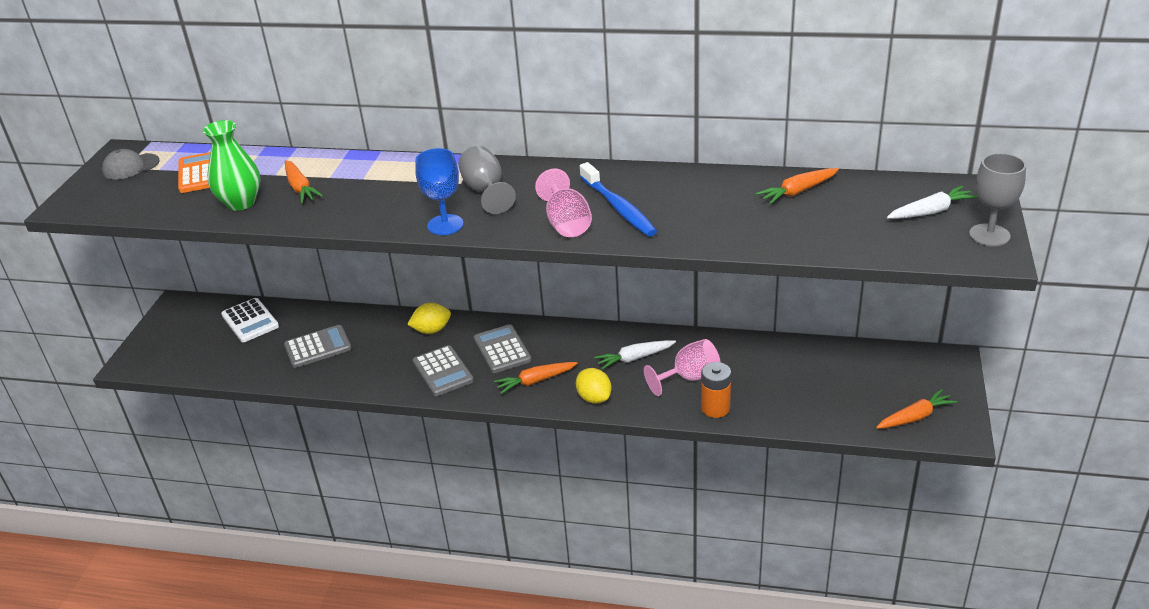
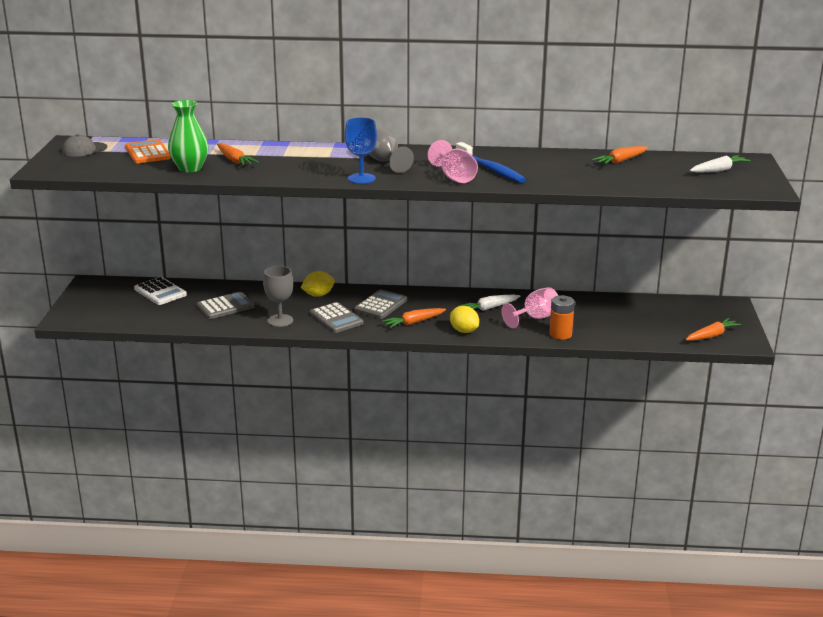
camera: 10 degrees left, 10 degrees down
(502, 350) = (380, 305): grey calculator -> grey calculator turned 60 degrees clockwise
(989, 235) = (762, 181): grey goblet -> grey goblet (280, 320)

